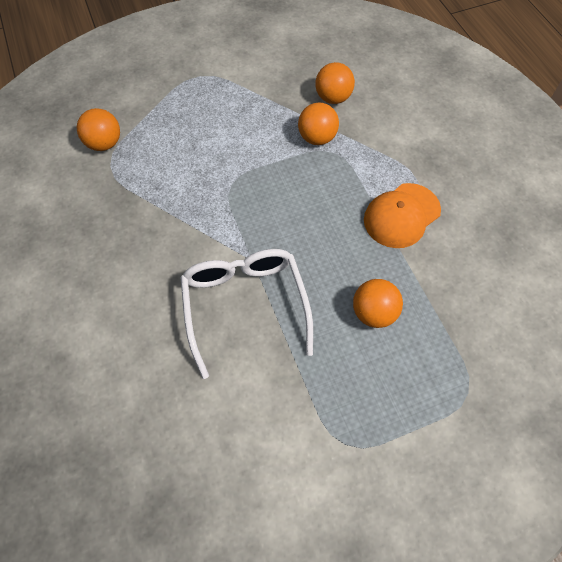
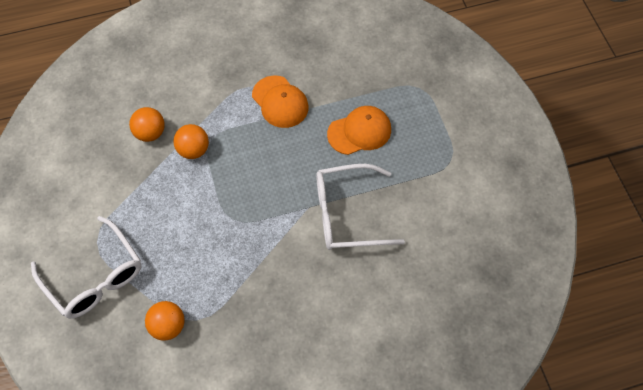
camera: 85 degrees left, 0 degrees up
(160, 80) = (94, 277): none -> white glasses
(373, 313) = (359, 132): orange ball -> orange cap

